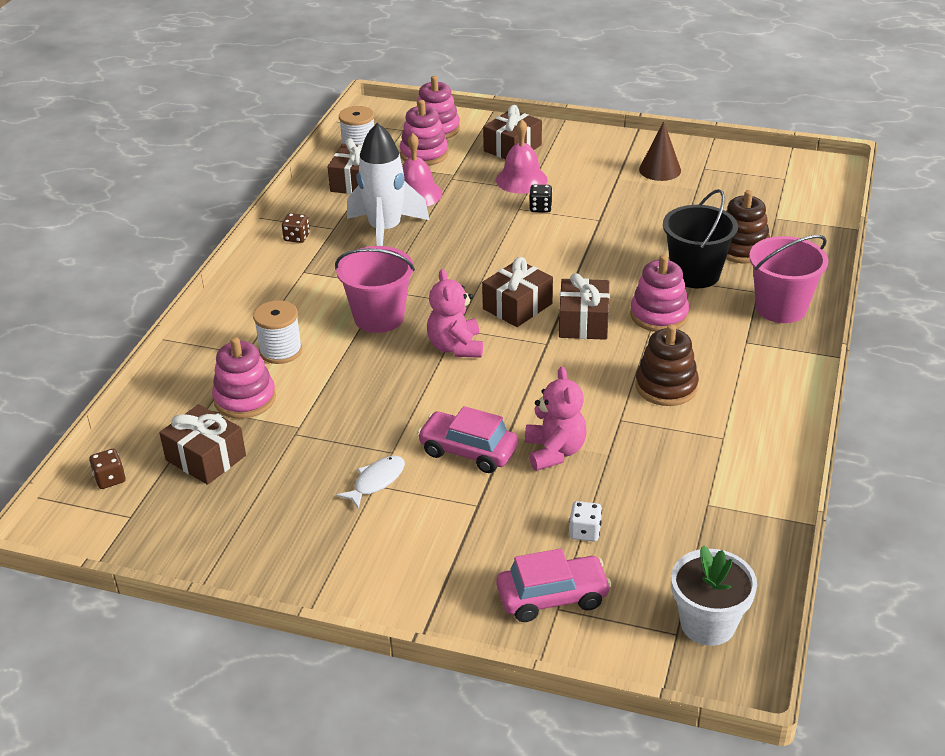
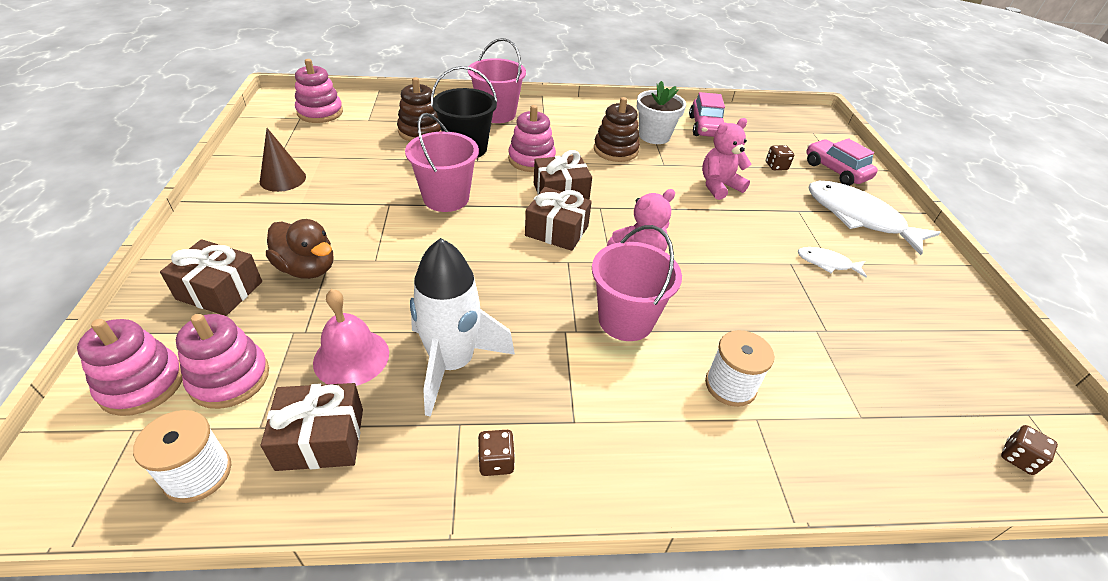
camera: 115 degrees left, 5 degrees up
(205, 458) = (915, 386): brown gift -> none
(245, 399) = (820, 387): pink stacking toy -> pink stacking toy (320, 112)
(438, 559) = (859, 218): none -> white fish
(468, 451) = (753, 224): pink car -> pink car (705, 127)
(521, 180) = (307, 268): pink bell -> brown duck
(540, 208) = (372, 244): black dice -> none
(585, 532) = (776, 166): white dice -> brown dice
(598, 250) = (446, 198): none -> pink bucket
(708, 624) = (797, 124): white flower pot -> white flower pot (654, 136)

